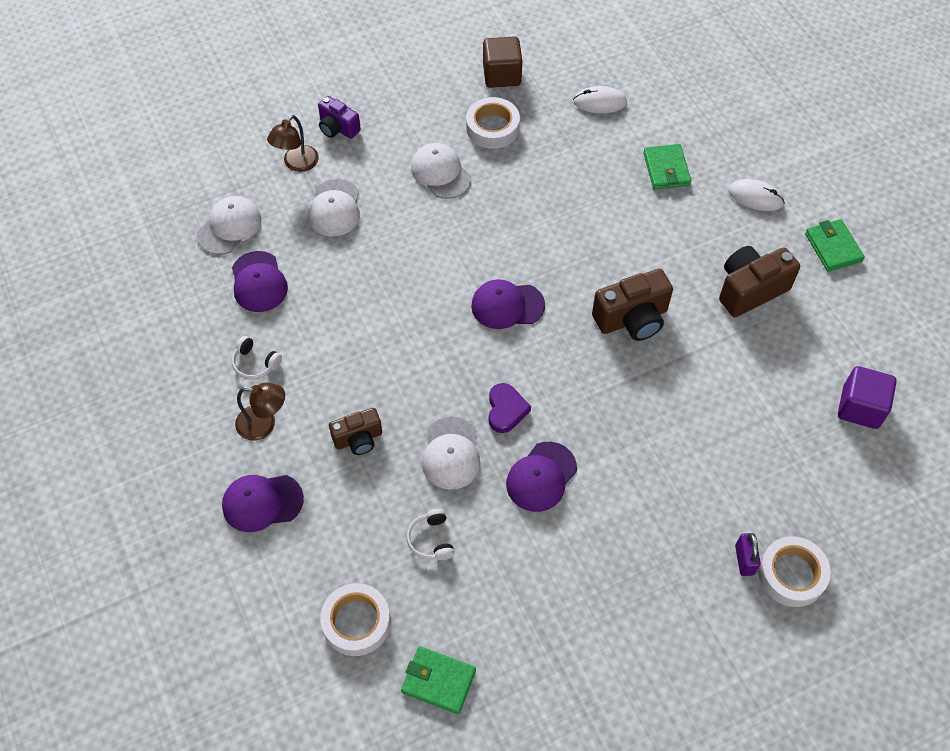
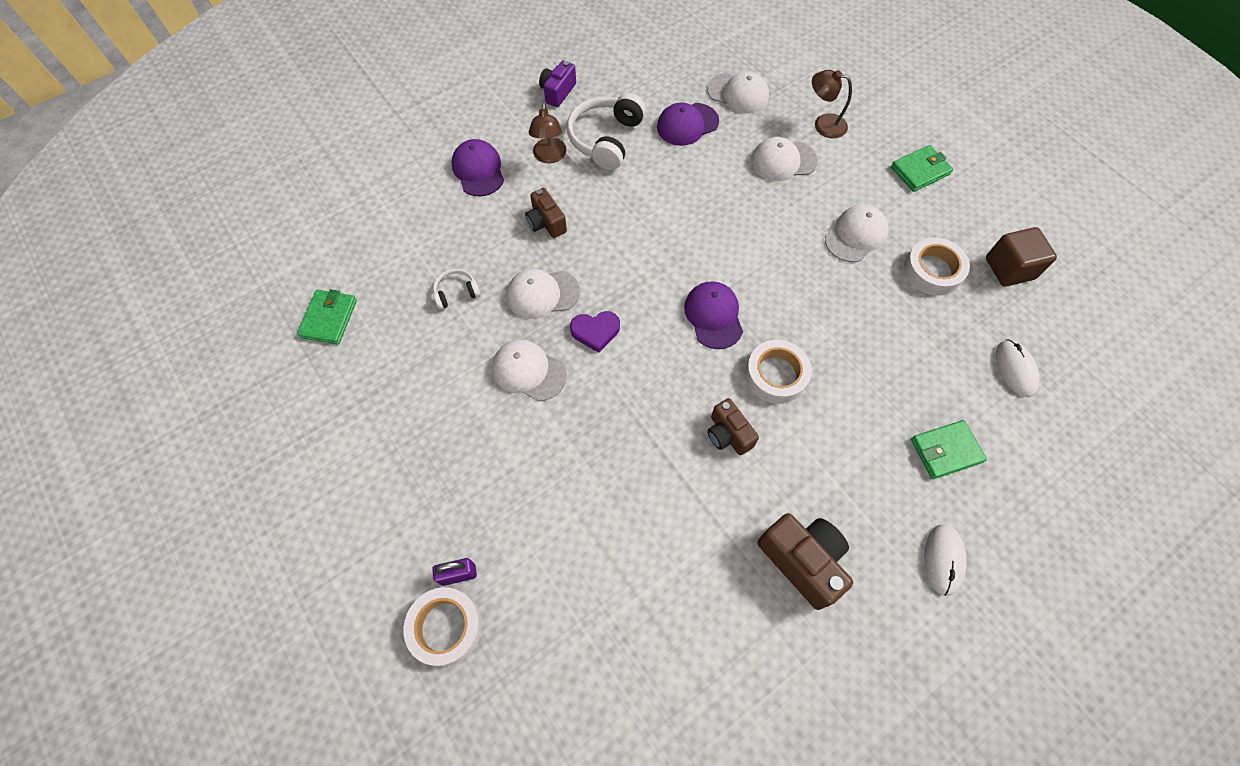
camera: 80 degrees right, 5 degrees up
(255, 363) = (606, 139): white headphones -> white headphones, size x1.98
(338, 128) = (877, 145): purple camera -> purple camera (558, 92)
(356, 622) = (378, 252): white tape -> white tape (776, 375)
(541, 477) = (528, 371): purple cap -> white cap
(632, 319) = (728, 434): brown camera -> brown camera, size x0.63
(833, 247) = (898, 665): green wallet -> green wallet (920, 171)
(860, 407) = (667, 706): purple cube -> none

